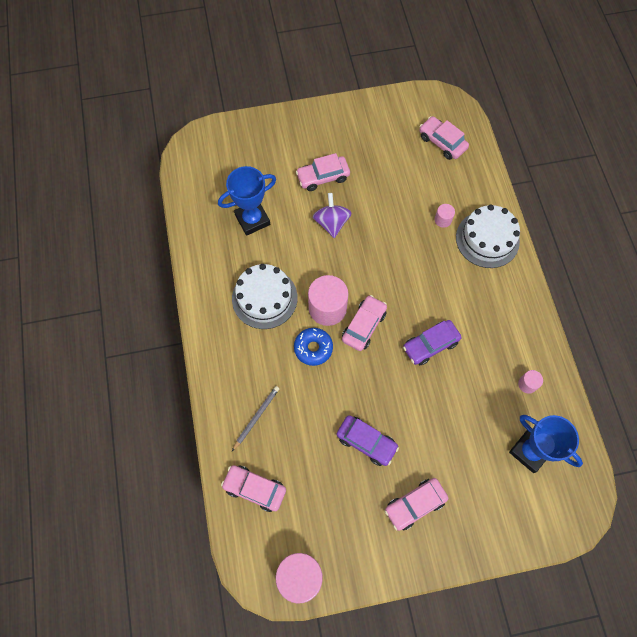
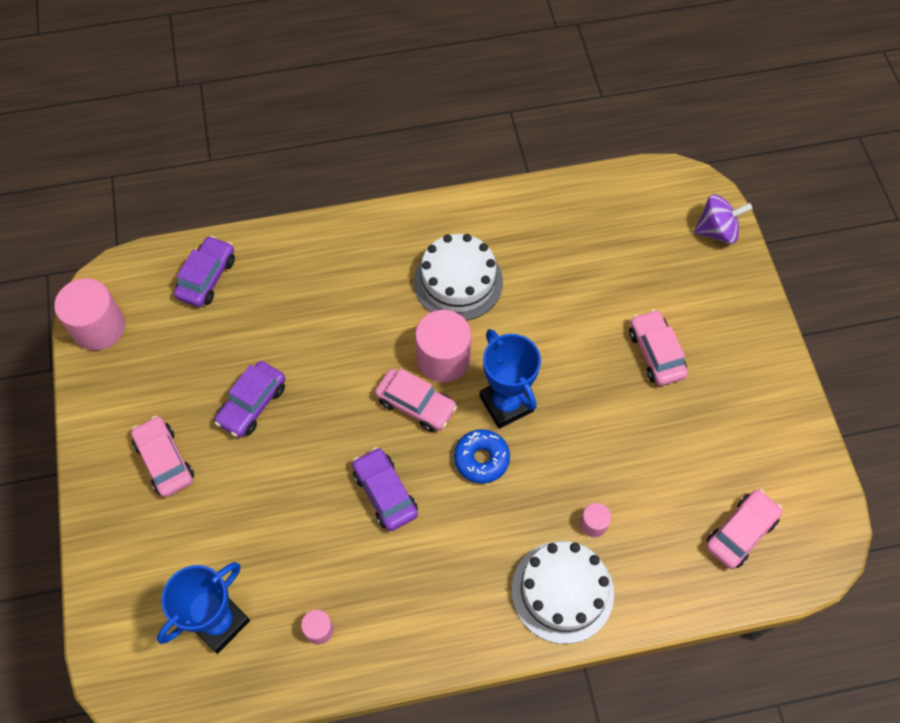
camera: 90 degrees right, 5 degrees down
(252, 220) = (577, 264): blue trophy -> blue trophy (506, 404)
(255, 489) = (207, 277): pink car -> purple car
(256, 417) = (295, 277): grey pencil -> none
(313, 348) = (385, 341): blue donut -> blue donut (481, 459)
(331, 223) = (578, 364): purple spinning top -> purple spinning top (717, 231)

